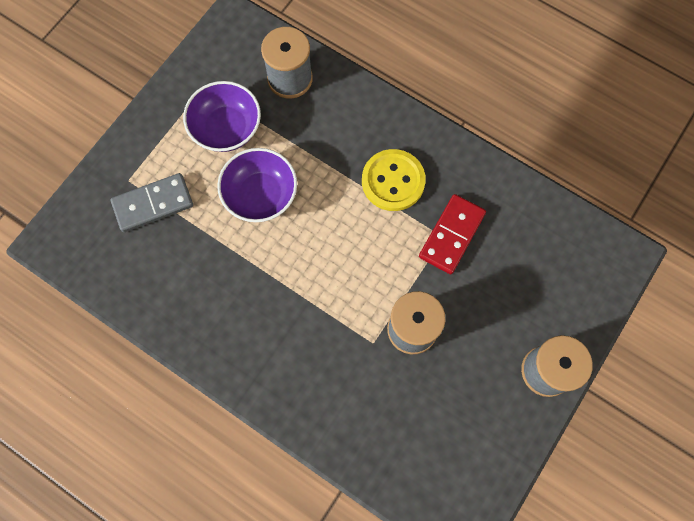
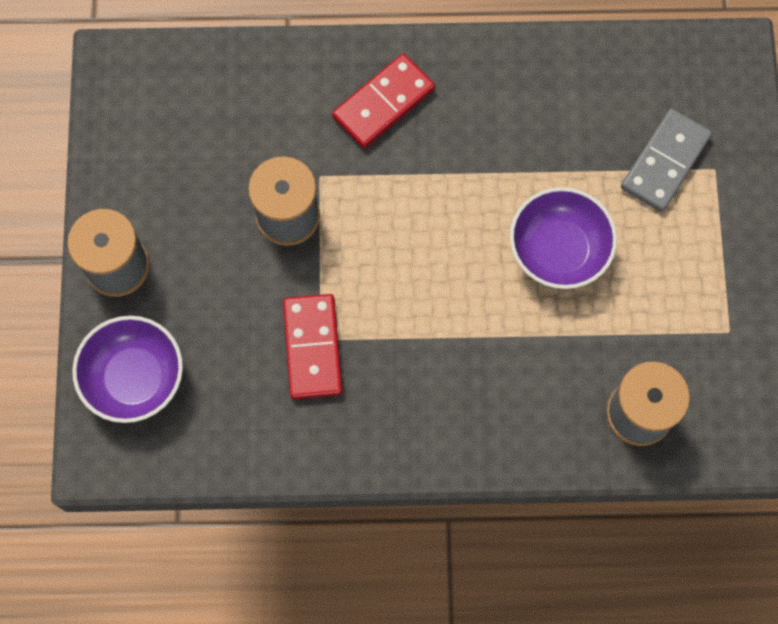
camera: 145 degrees right, 0 degrees up
(226, 128) = (660, 300): purple bowl -> purple bowl (134, 378)
(295, 365) = (383, 103): none -> red domino
(393, 181) = (423, 367): yellow button -> none

